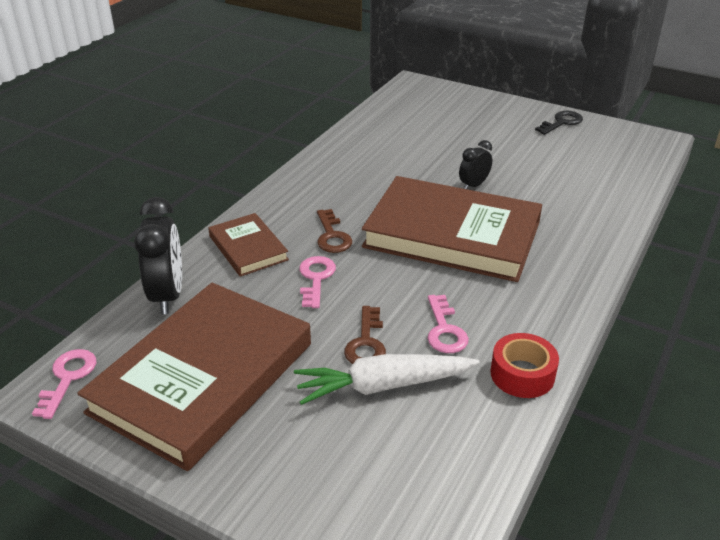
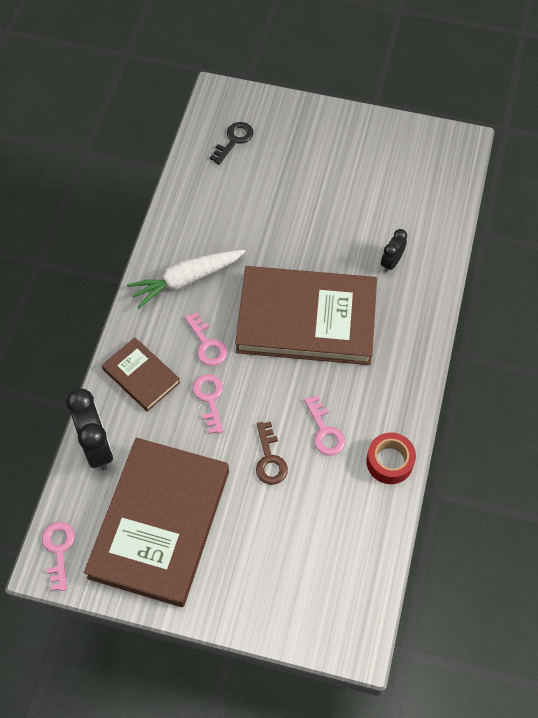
camera: 15 degrees left, 25 degrees up
(332, 236) = (207, 344): brown key -> pink key
(383, 386) = (293, 498): white carrot -> white carrot (186, 280)
(473, 185) = (311, 248): black clock -> black clock (391, 262)
(561, 122) = (373, 134): black key -> black key (234, 140)

